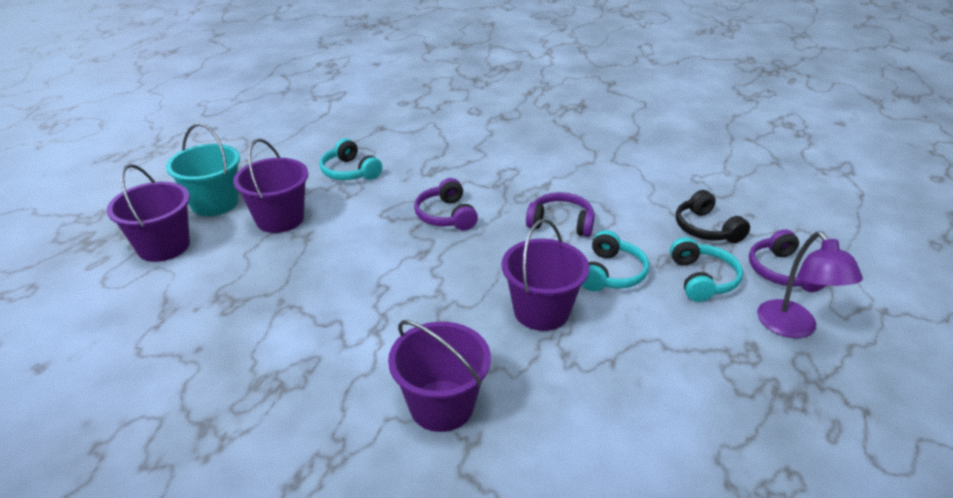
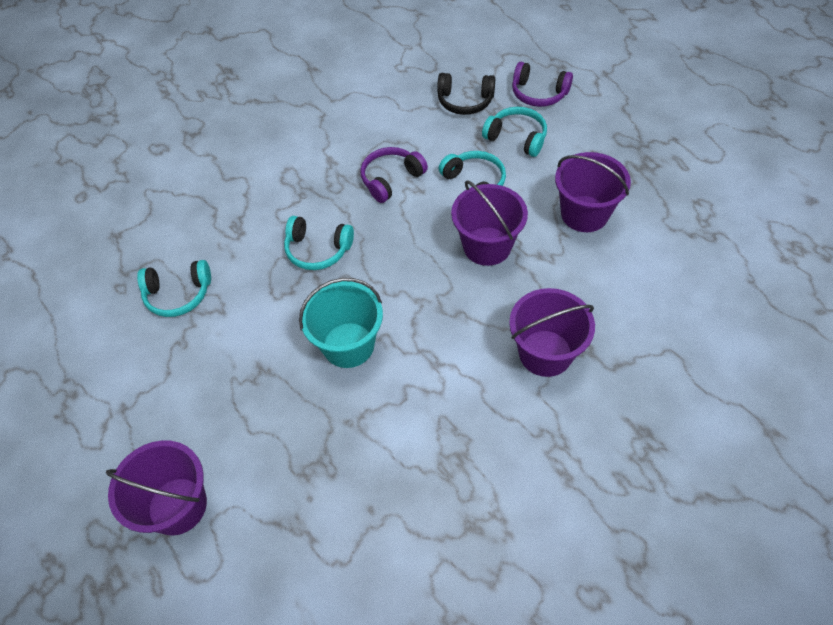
camera: 55 degrees left, 20 degrees up
(214, 203) = (132, 436): turquoise bucket -> turquoise bucket (348, 345)
(280, 219) = (214, 383): purple bucket -> purple bucket (584, 214)
(446, 216) = (318, 250): purple headphones -> turquoise headphones
(793, 328) = (592, 124): purple lamp -> none

